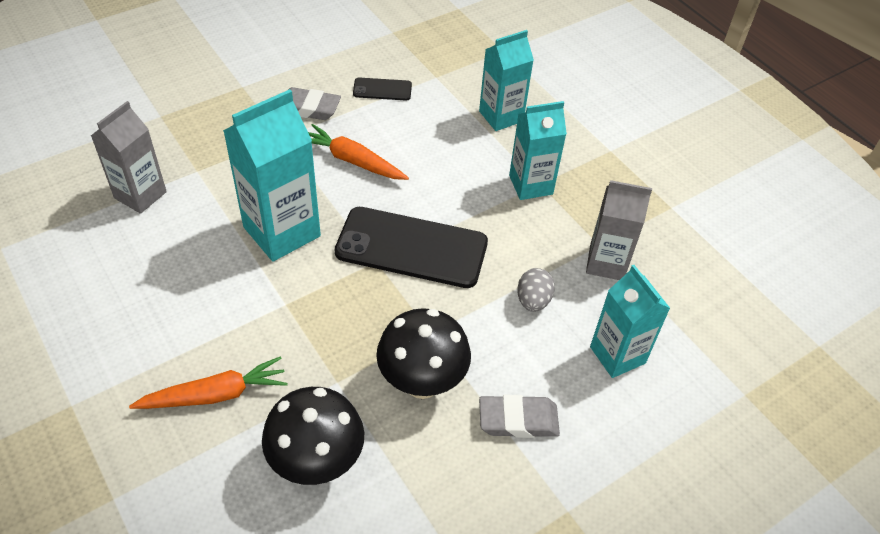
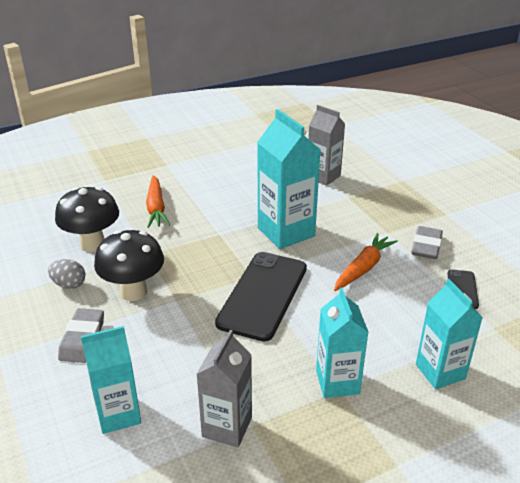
camera: 100 degrees right, 15 degrees down
(533, 301) = (192, 363): grey egg -> grey egg (69, 284)

